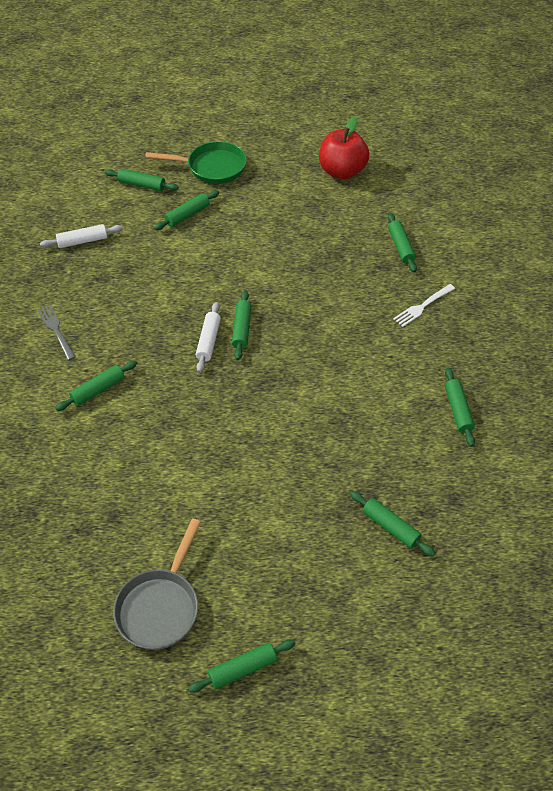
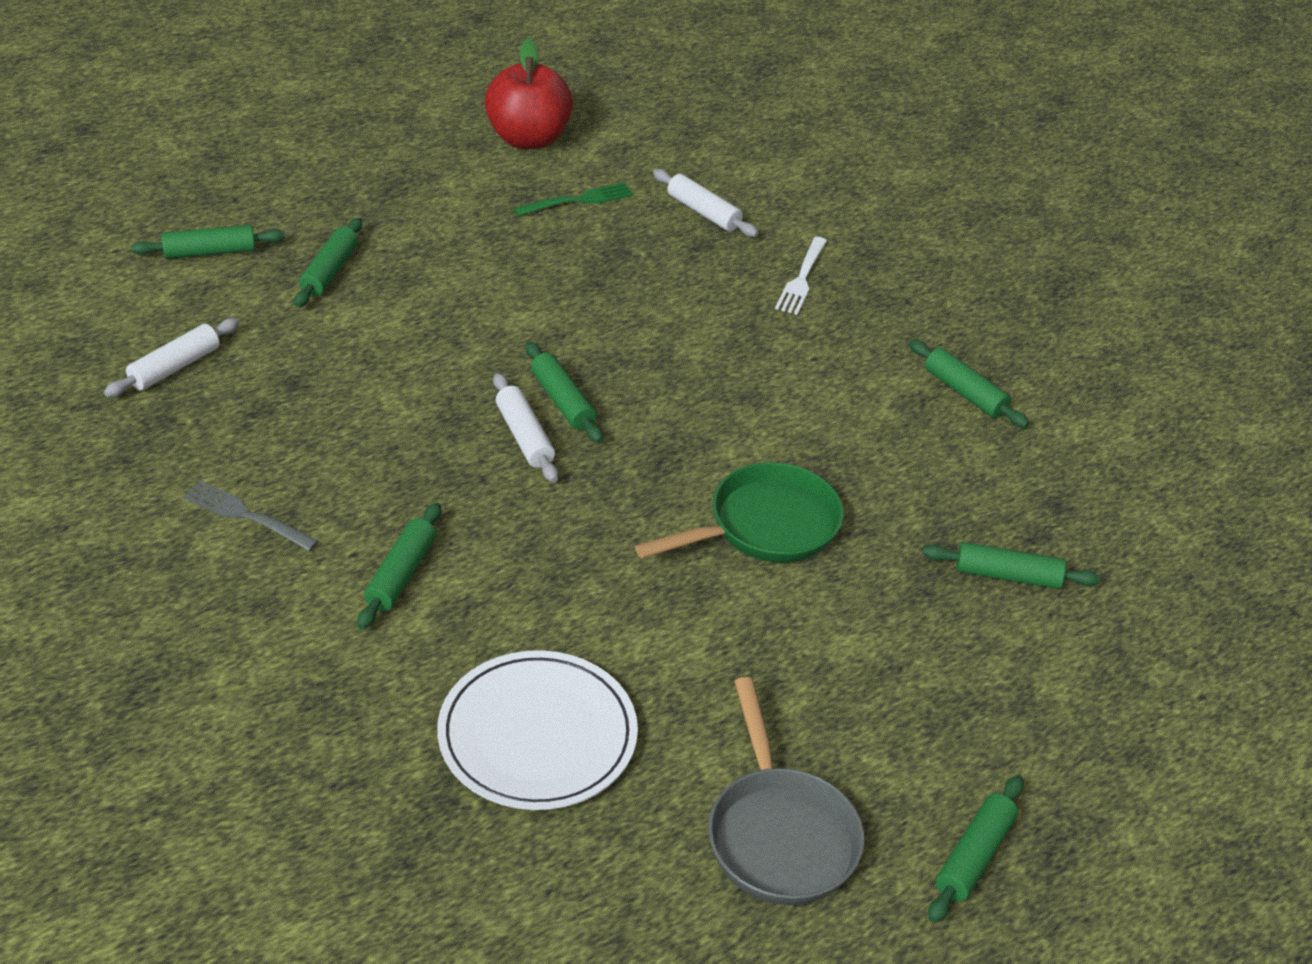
camera: 35 degrees left, 10 degrees down
(94, 500) = (537, 735): none -> white plate
(212, 167) = (311, 192): green pan -> green pan (765, 527)
(339, 217) = (578, 200): none -> green fork
(401, 247) = (703, 212): green rolling pin -> white rolling pin

